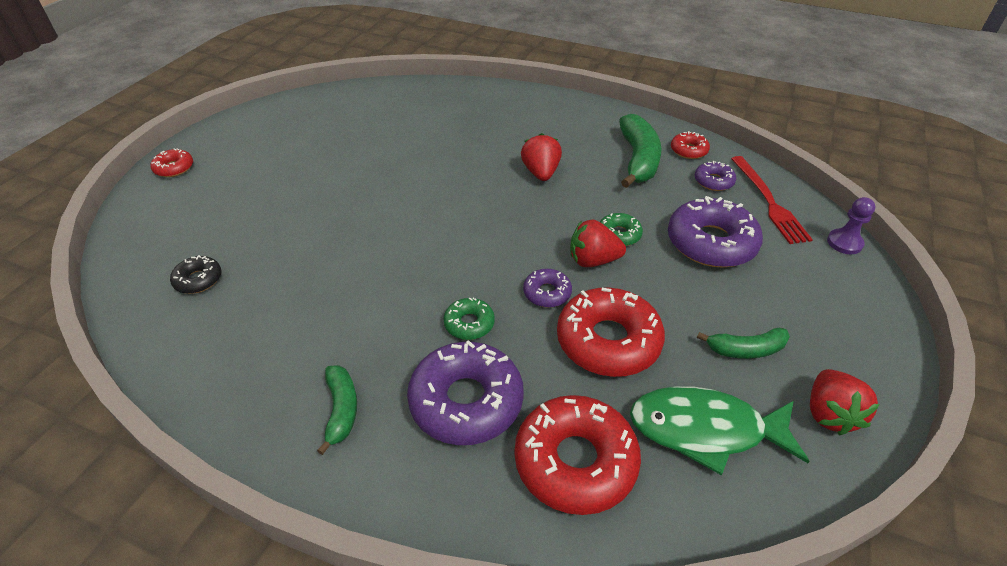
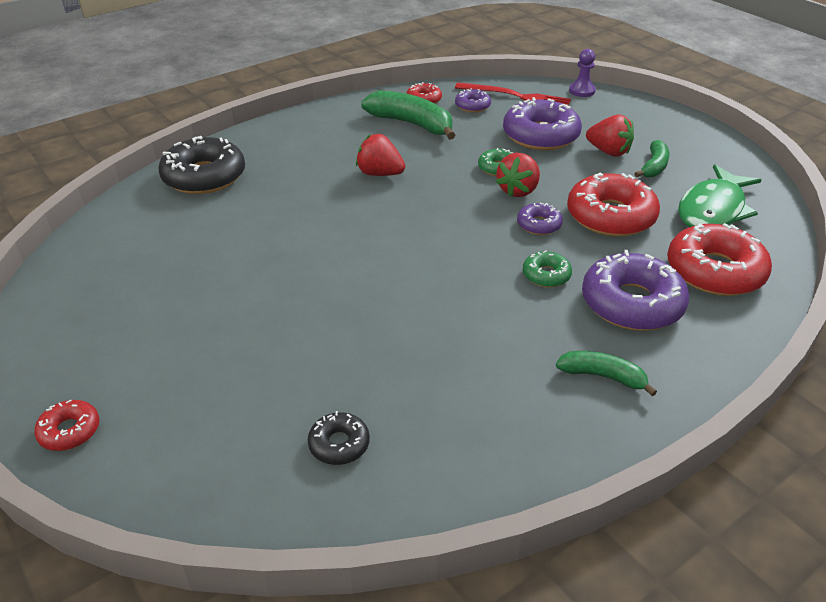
camera: 60 degrees left, 5 degrees down
(460, 100) = (204, 177): none -> black donut
(829, 414) = (723, 162): red strawberry -> red strawberry (608, 152)

